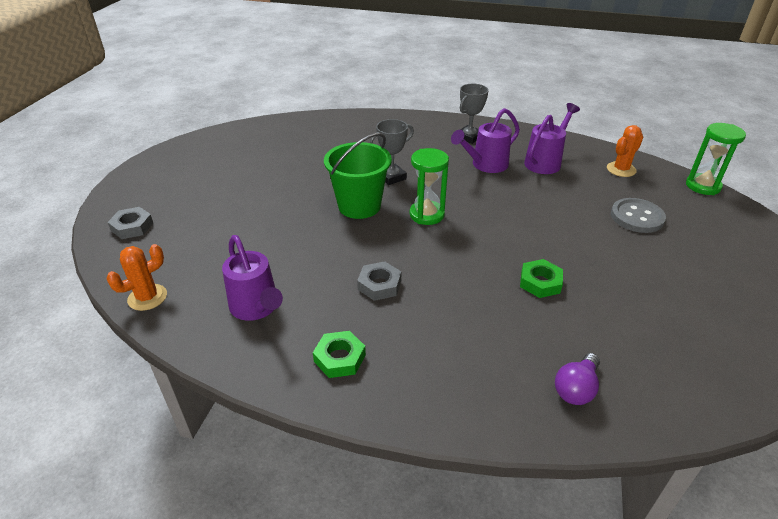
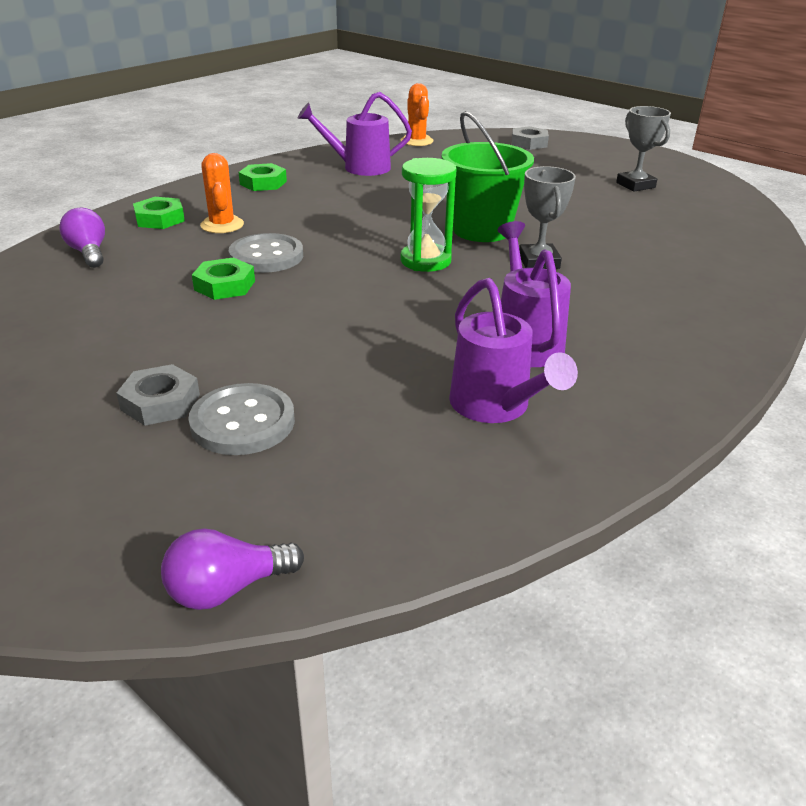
camera: 115 degrees right, 5 degrees down
(379, 285) = (329, 212): grey nut -> grey nut (160, 402)
(469, 137) = (643, 359): grey trophy -> grey trophy (635, 185)
(478, 385) = (160, 219): none -> green nut
(483, 283) = (266, 256): none -> grey button
(621, 169) = (396, 493): orange cactus -> orange cactus (222, 225)
(703, 186) = (227, 588): green hourglass -> purple light bulb

